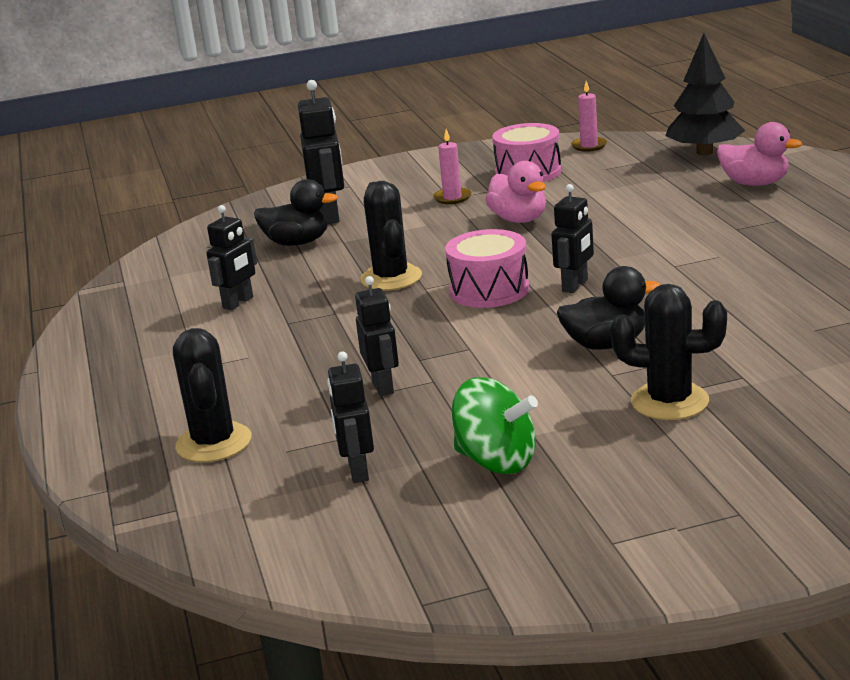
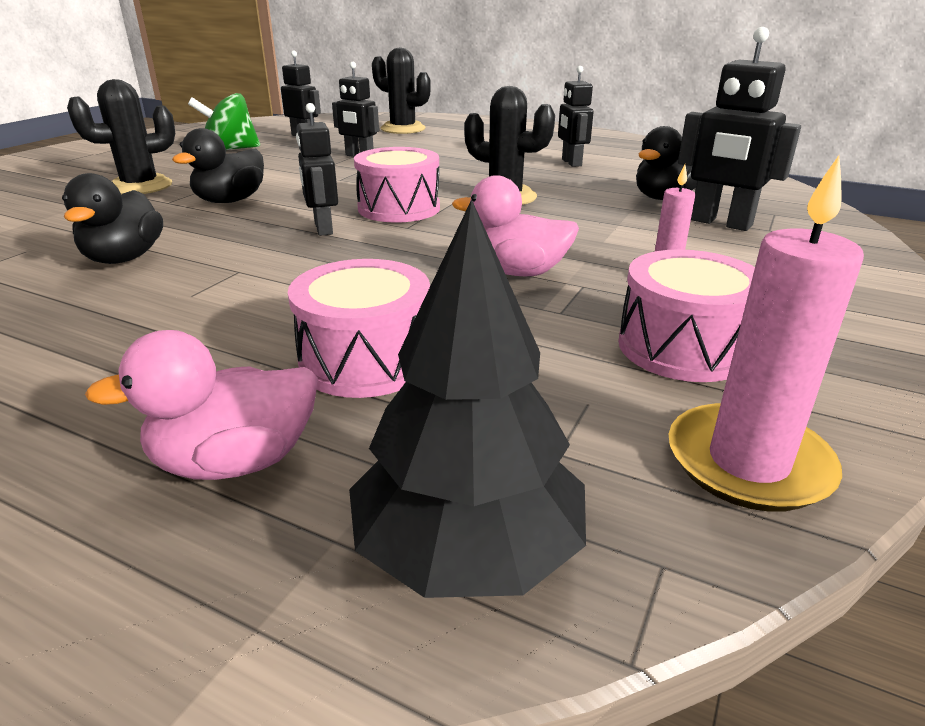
camera: 130 degrees right, 5 degrees up
(589, 146) = (748, 462): pink candle -> pink candle, size x1.71
(666, 200) = (366, 360): none -> pink drum
(742, 297) = (124, 258): none -> black duck

